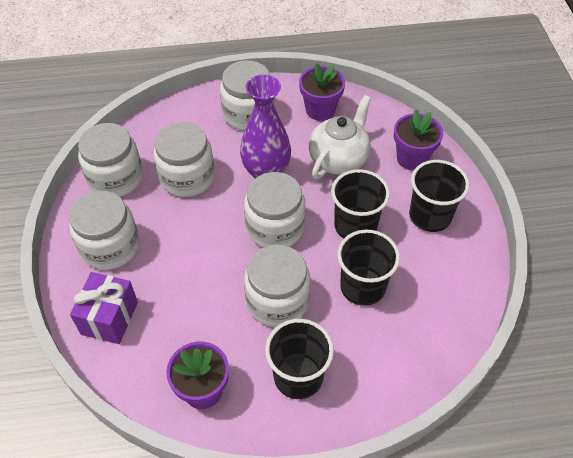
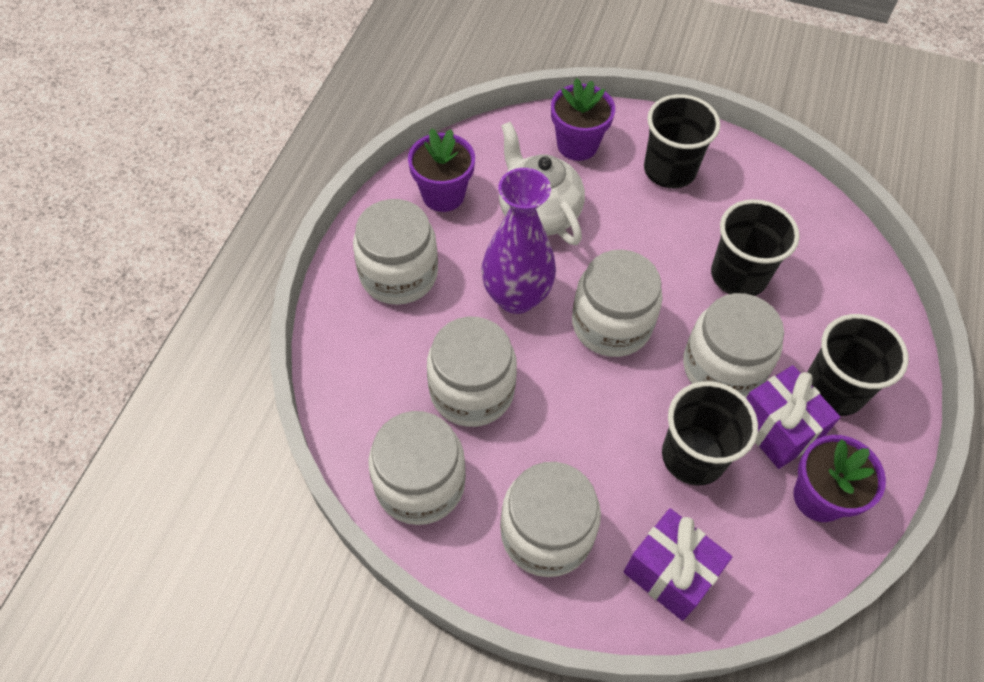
camera: 65 degrees left, 5 degrees up
(244, 348) = (776, 429): none -> purple gift
(355, 226) = (649, 243): black cup -> black cup (693, 456)

